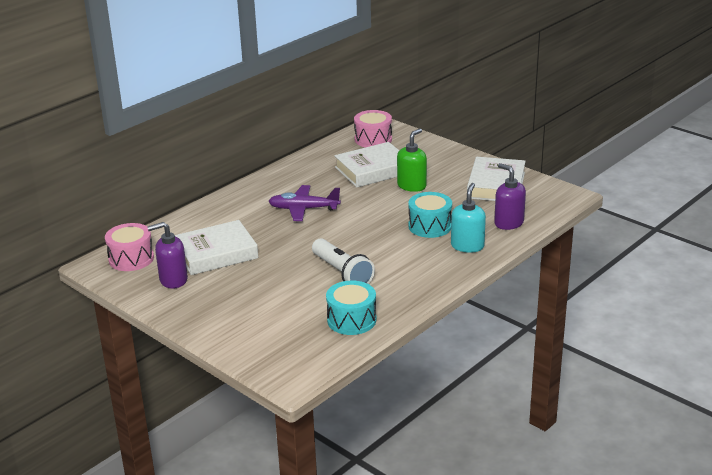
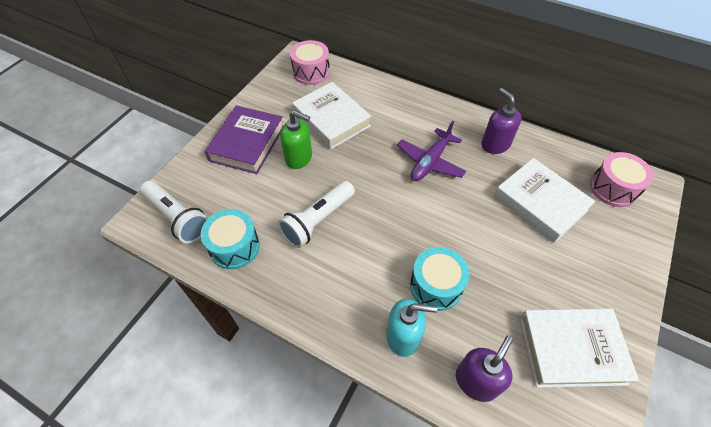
camera: 75 degrees right, 25 degrees up
(173, 280) = (284, 104): purple soap dispenser -> purple soap dispenser (495, 144)
(219, 307) = (247, 143): none -> purple book
(300, 354) = (177, 218): none -> white flashlight
(303, 209) = (430, 162): purple plane -> purple plane turned 135 degrees counterclockwise
(412, 186) = (522, 249): green soap dispenser -> green soap dispenser (299, 158)

